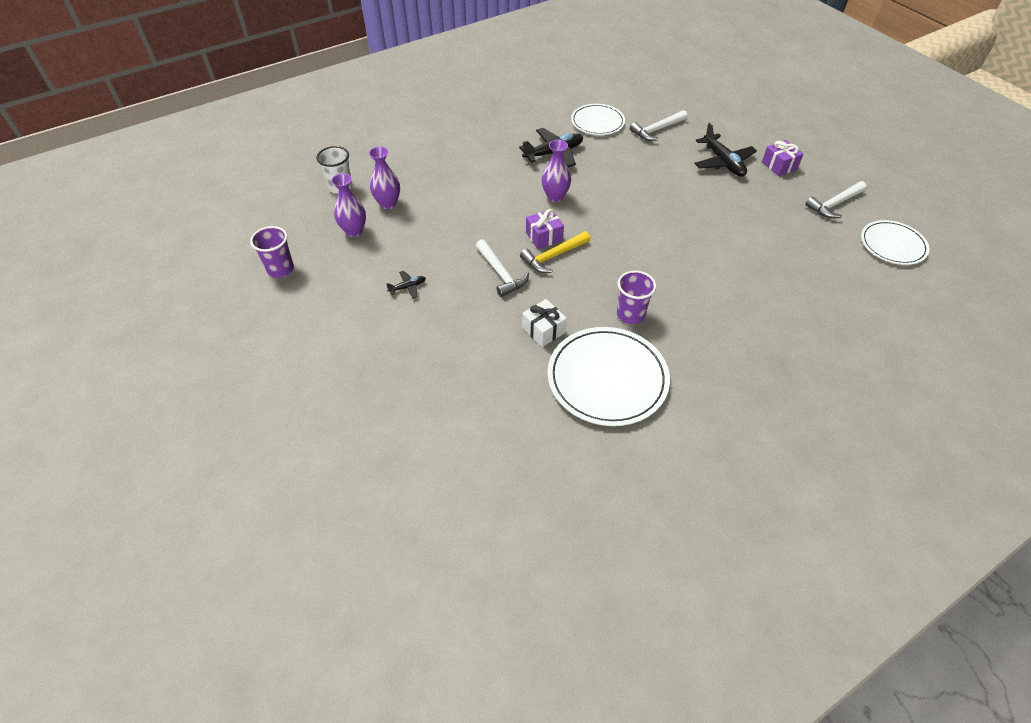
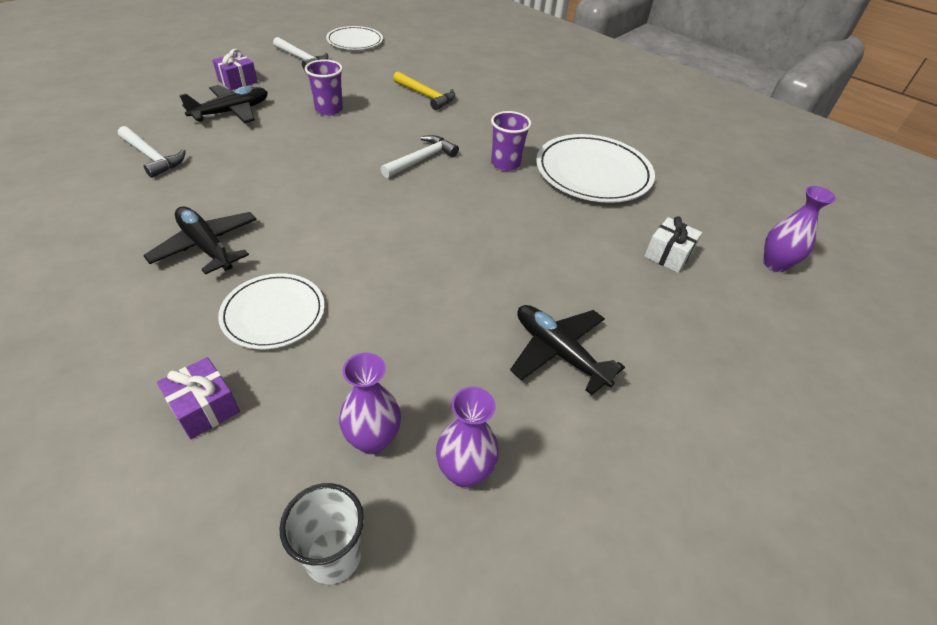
camera: 110 degrees left, 5 degrees down
(280, 269) = (613, 567): purple cup -> purple cup (329, 110)
(407, 287) = (558, 353): black plane -> black plane, size x2.03
(500, 273) = (489, 263): white hammer -> white hammer (421, 159)
(543, 330) = (559, 217): white gift -> white gift (668, 255)
(544, 236) = (405, 234): purple gift -> purple gift (204, 407)
(553, 256) = (440, 222): yellow hammer -> yellow hammer (426, 96)
(555, 196) = (317, 233): purple vase -> purple vase (775, 264)
(597, 122) = (120, 210): white plate -> white plate (273, 313)

